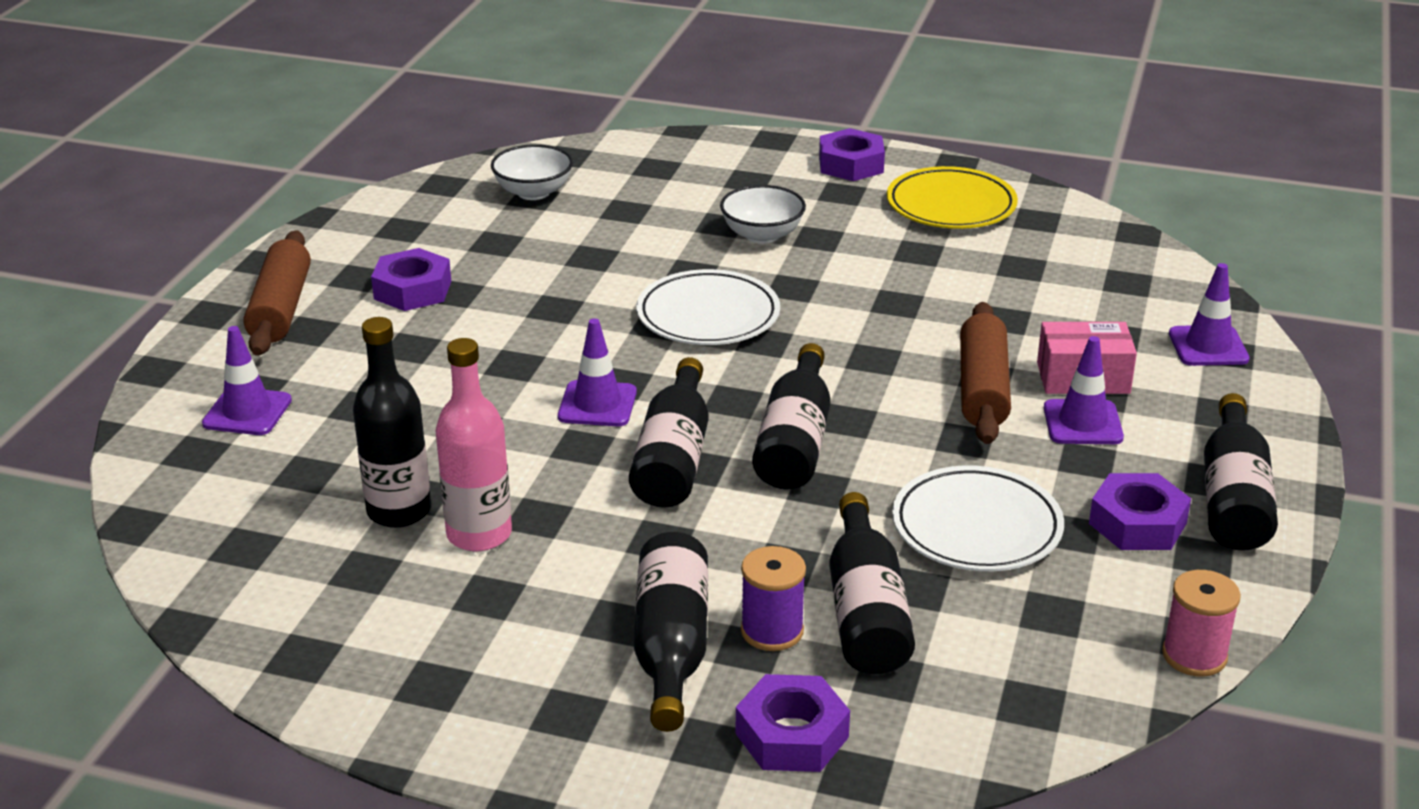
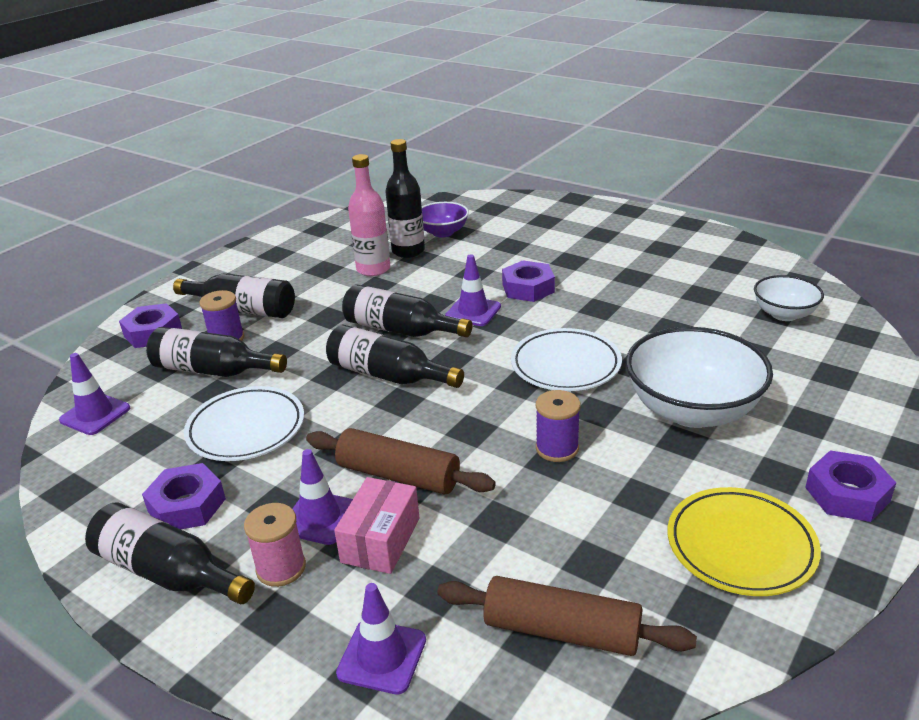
camera: 110 degrees right, 0 degrees up
(247, 412) = (521, 218): purple traffic cone -> purple traffic cone (95, 414)
(280, 308) = (629, 227): brown rolling pin -> brown rolling pin (562, 630)
(313, 488) = (443, 232): none -> purple bowl
(412, 290) = (639, 263): purple nut -> purple nut (528, 288)
(762, 235) = (692, 410): white bowl -> white bowl, size x1.81
(874, 302) = (557, 448): none -> purple spool
(1194, 655) = (55, 485): pink spool -> pink spool (281, 568)

